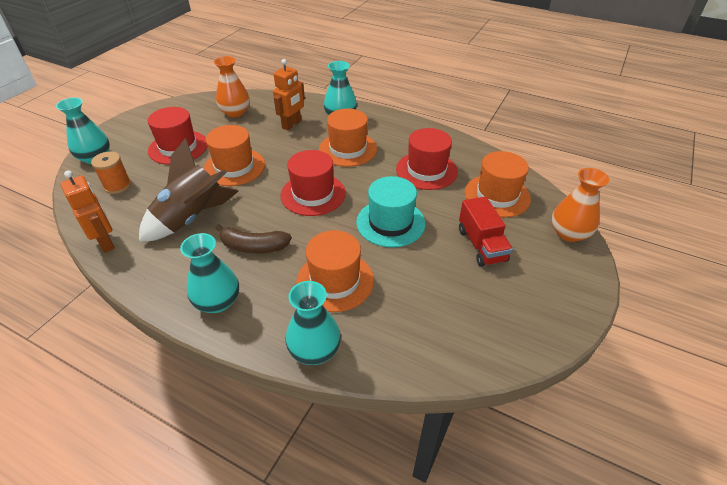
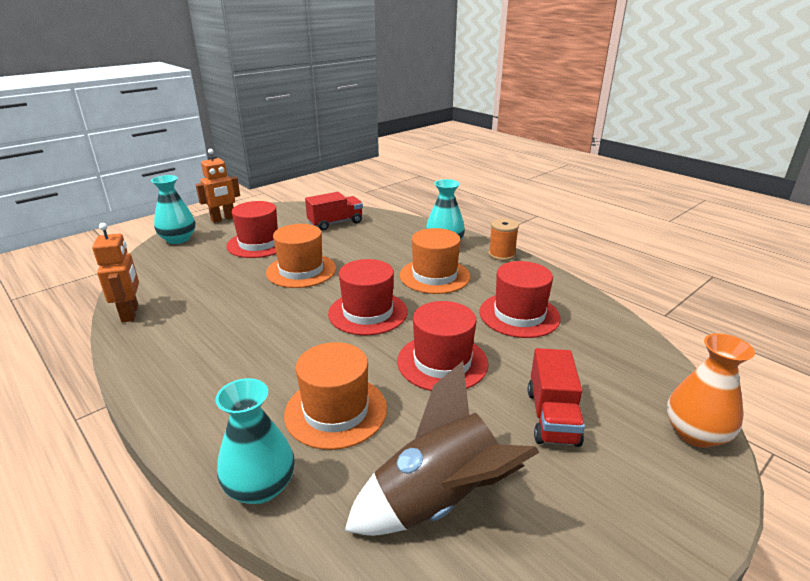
camera: 20 degrees right, 15 degrees down
(117, 186) = (179, 266): orange spool -> orange spool (501, 255)
(192, 218) = (226, 309): brown rocket -> brown rocket (439, 501)
(218, 301) = (192, 399): turquoise vase -> none
(235, 112) = (335, 223): orange vase -> red truck
(253, 246) = (268, 351): brown banana -> none
(292, 125) = (386, 243): orange robot -> orange robot (223, 219)
(390, 223) = (442, 362): turquoise hat -> red hat
(497, 195) = (602, 362): orange hat -> none

